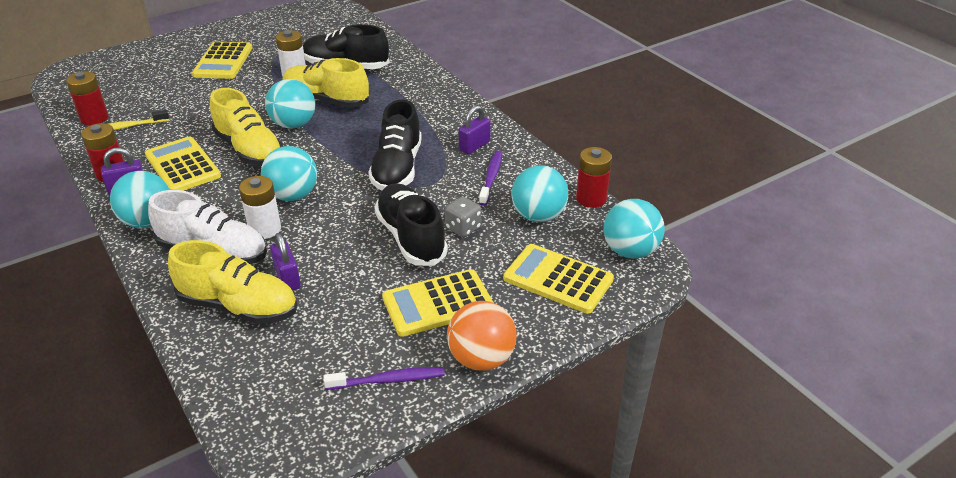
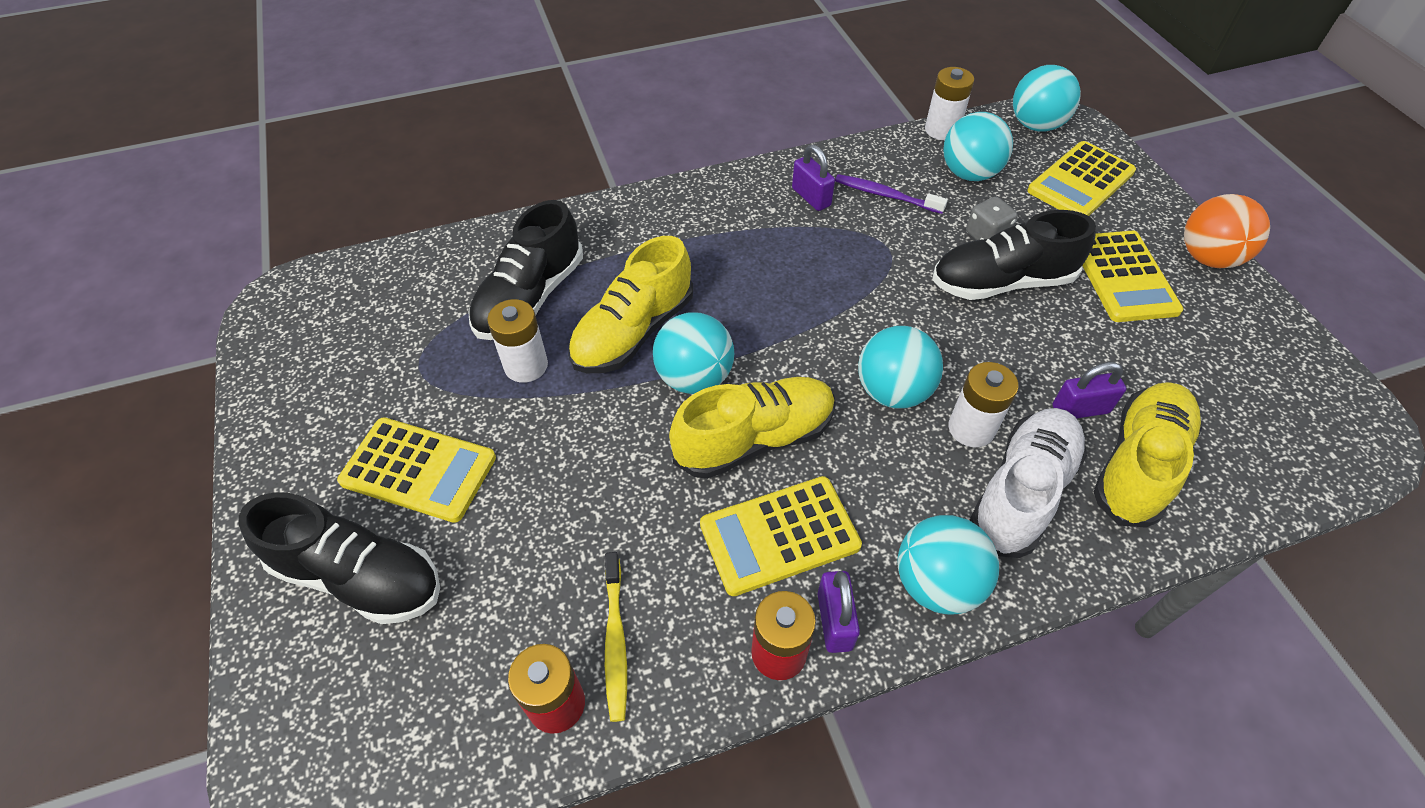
camera: 75 degrees left, 15 degrees up
(388, 380) = (1249, 333): purple toothbrush -> none
(397, 168) = (847, 275): black shoe -> black shoe (359, 576)
(591, 199) = (941, 130): red battery -> white battery

